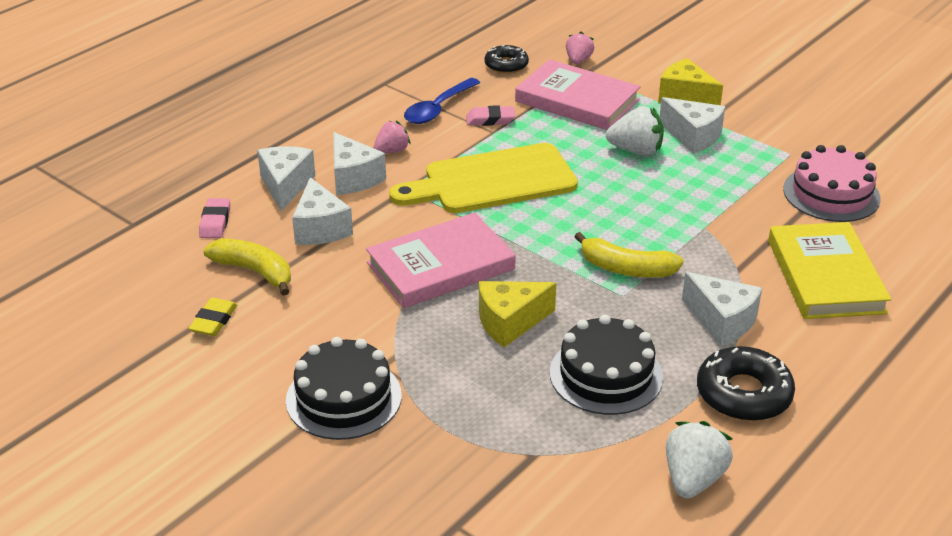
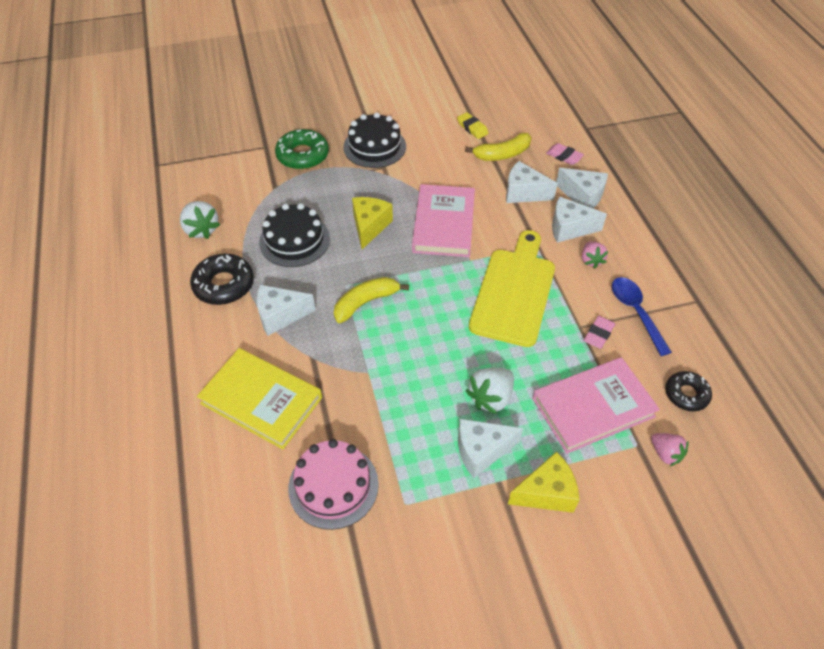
camera: 125 degrees right, 15 degrees up
(436, 466) = (302, 155): none -> green donut

